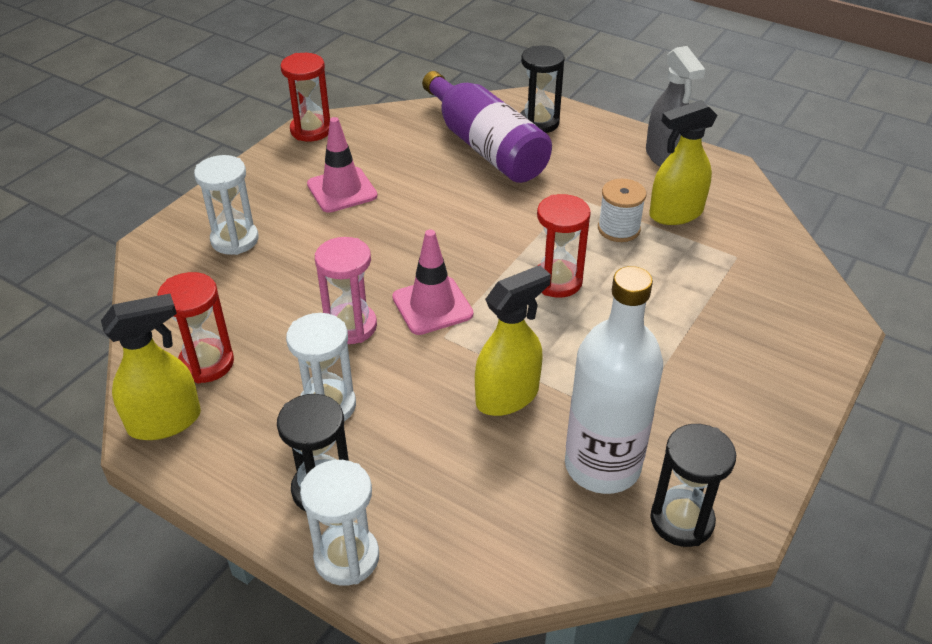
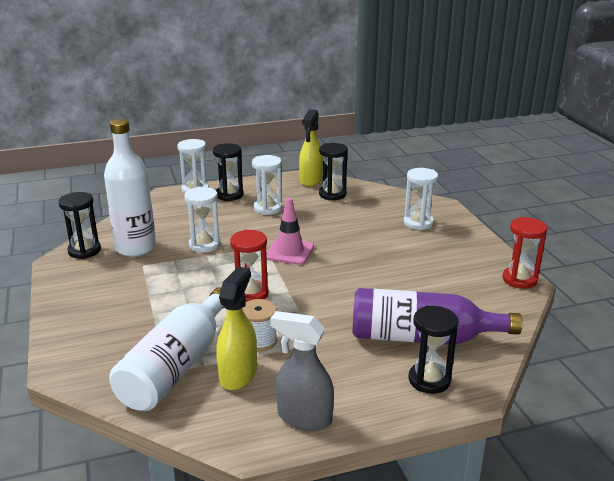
camera: 130 degrees right, 15 degrees down
(206, 363) = (332, 194): red hourglass -> black hourglass
(342, 190) = (430, 265): pink traffic cone -> none
(351, 326) = (307, 228): pink hourglass -> none
(508, 396) = (205, 245): yellow spray bottle -> white hourglass
(721, 255) = (177, 366): none -> white bottle

